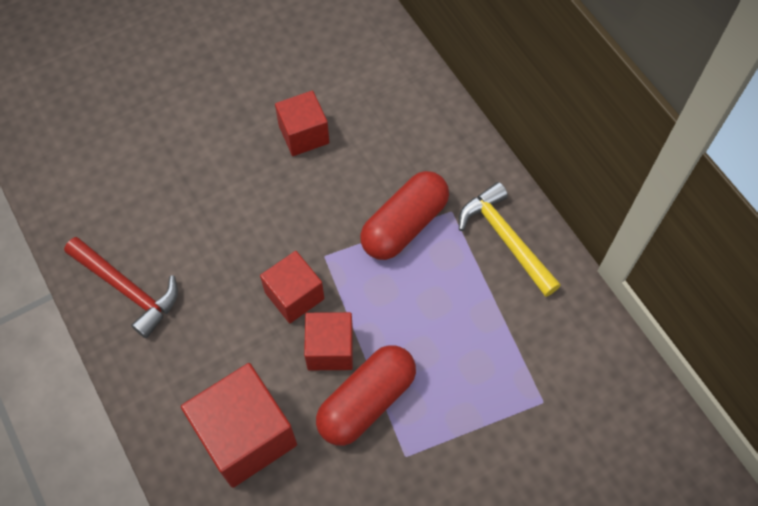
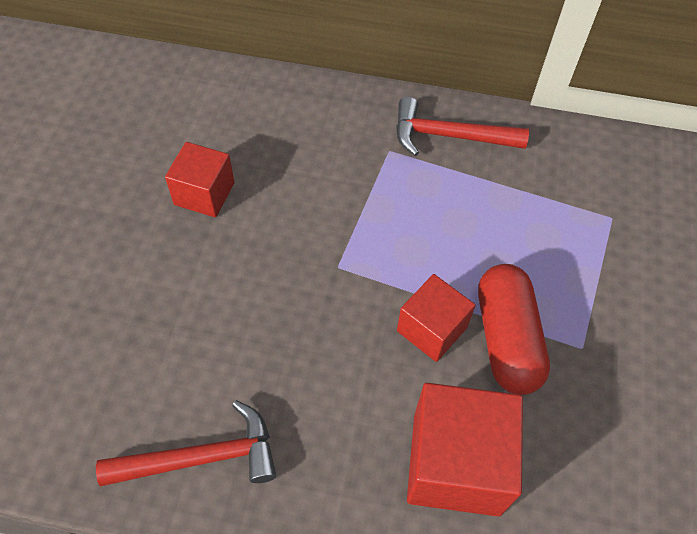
camera: 50 degrees left, 5 degrees down
(294, 295) = (353, 318): red cube -> none
(404, 225) = (368, 189): red capsule -> none
(505, 238) = (448, 136): yellow hammer -> red hammer

